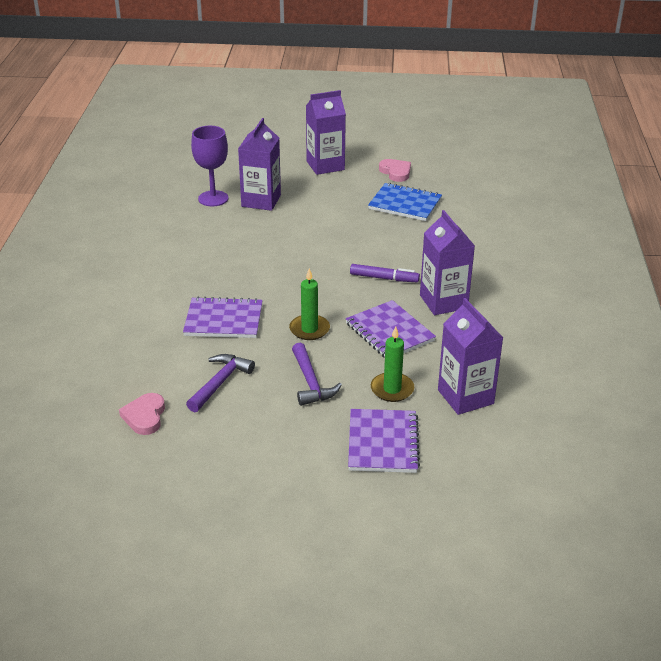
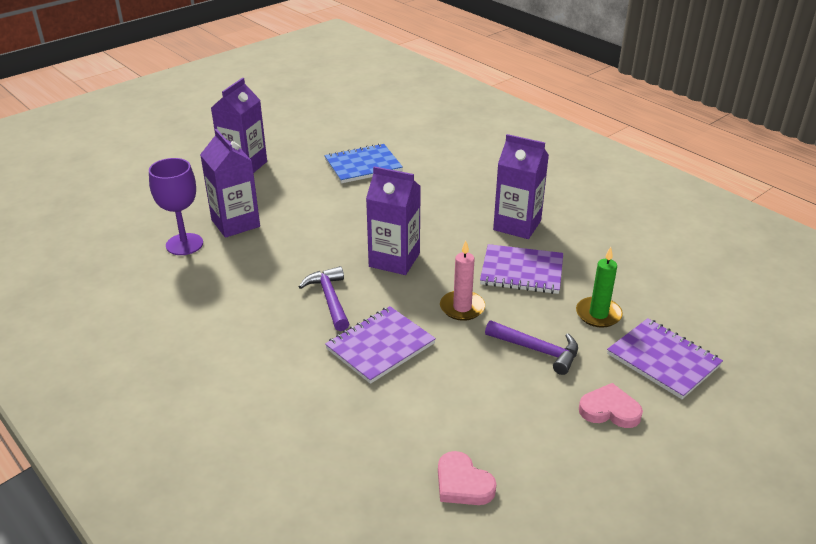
camera: 45 degrees left, 0 degrees up
(220, 383) = (471, 403): purple hammer -> purple hammer (330, 299)
(309, 329) = (462, 307): green candle -> pink candle
(384, 278) = (446, 232): purple marker -> none
(396, 172) = (313, 144): pink heart -> pink heart (609, 410)
(465, 397) = (649, 286): purple carton -> purple carton (394, 260)

